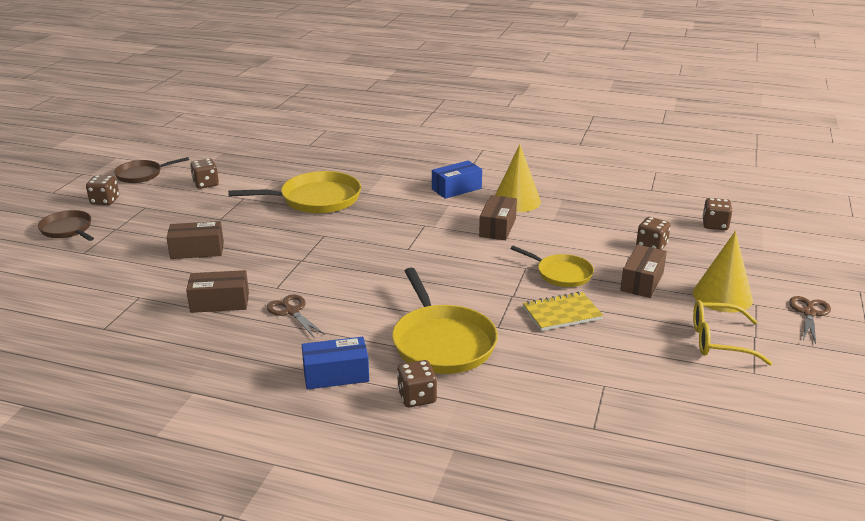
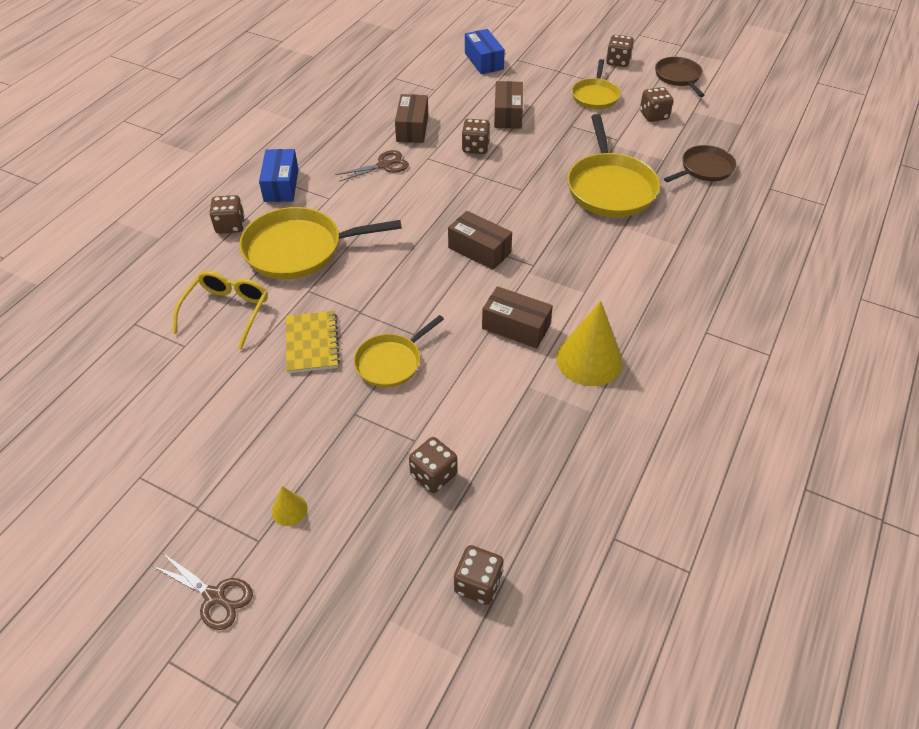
camera: 100 degrees right, 20 degrees up
(67, 229) = (561, 48): brown pan -> brown pan (704, 169)
(168, 209) = (595, 96): none -> yellow pan
(257, 263) = (475, 147): none -> brown dice
(456, 189) = (630, 306): blue box -> blue box (484, 61)
(642, 282) = (349, 434): brown box -> brown box (479, 250)
(718, 341) = (205, 467): yellow glasses -> yellow glasses (227, 311)
(722, 296) = (289, 510): yellow cone -> yellow cone, size x0.47

